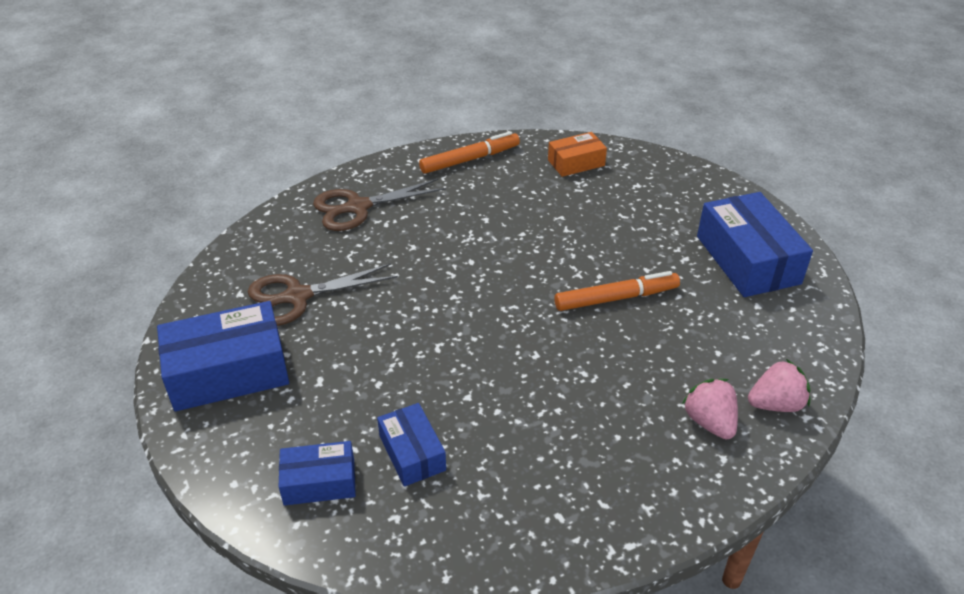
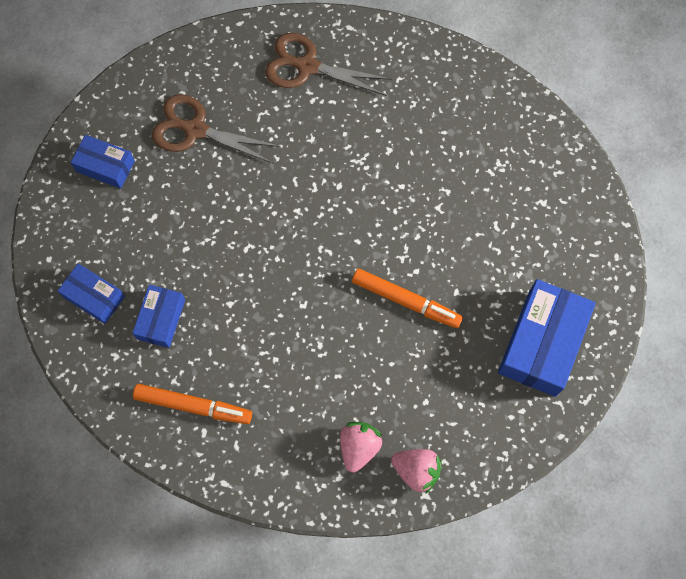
camera: 40 degrees right, 30 degrees up
(228, 372) = (105, 166): blue box -> blue box, size x0.57
(470, 159) = (438, 73): orange marker -> orange marker (193, 406)
(576, 163) = (519, 140): orange box -> none

